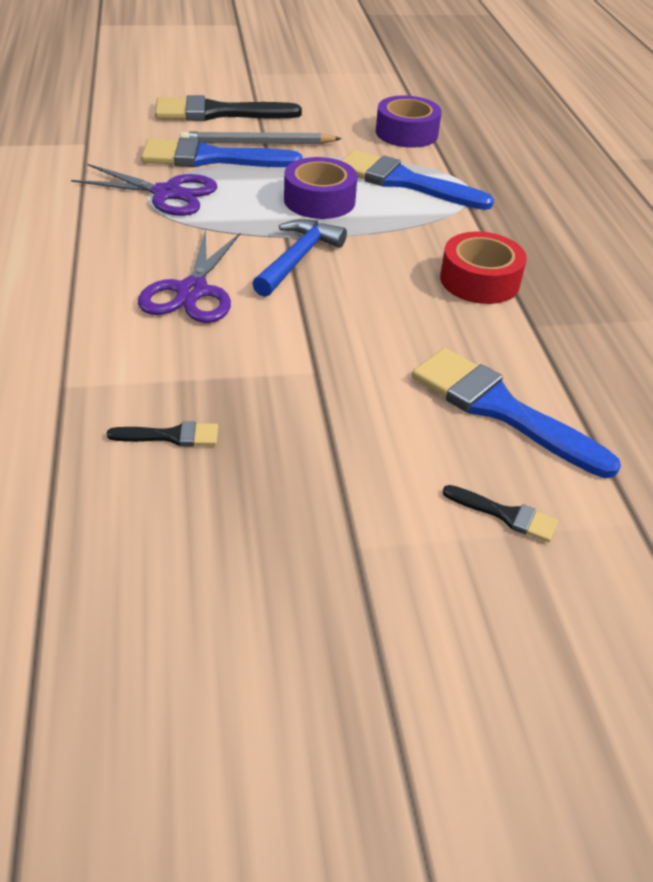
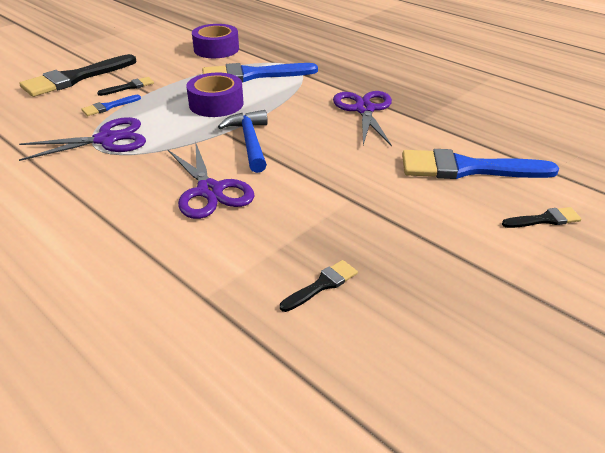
camera: 35 degrees left, 5 degrees down
(210, 158) = (108, 107): blue brush -> blue brush, size x0.46
(257, 143) = (129, 87): grey pencil -> black brush
(479, 280) = (364, 109): red tape -> purple scissors

